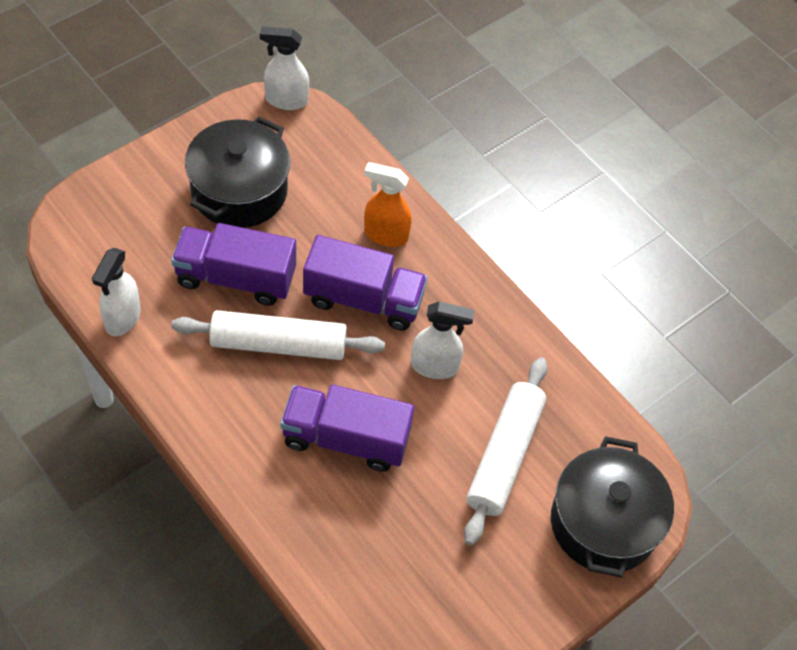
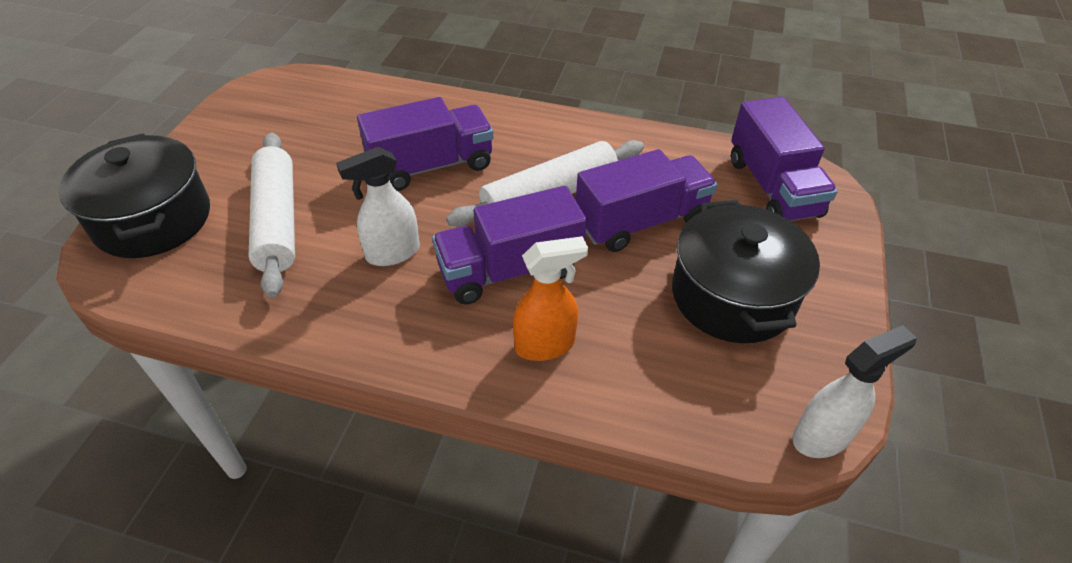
camera: 150 degrees right, 10 degrees down
(106, 243) = (772, 187): none -> purple truck
(122, 318) = (687, 149): white spray bottle -> none

